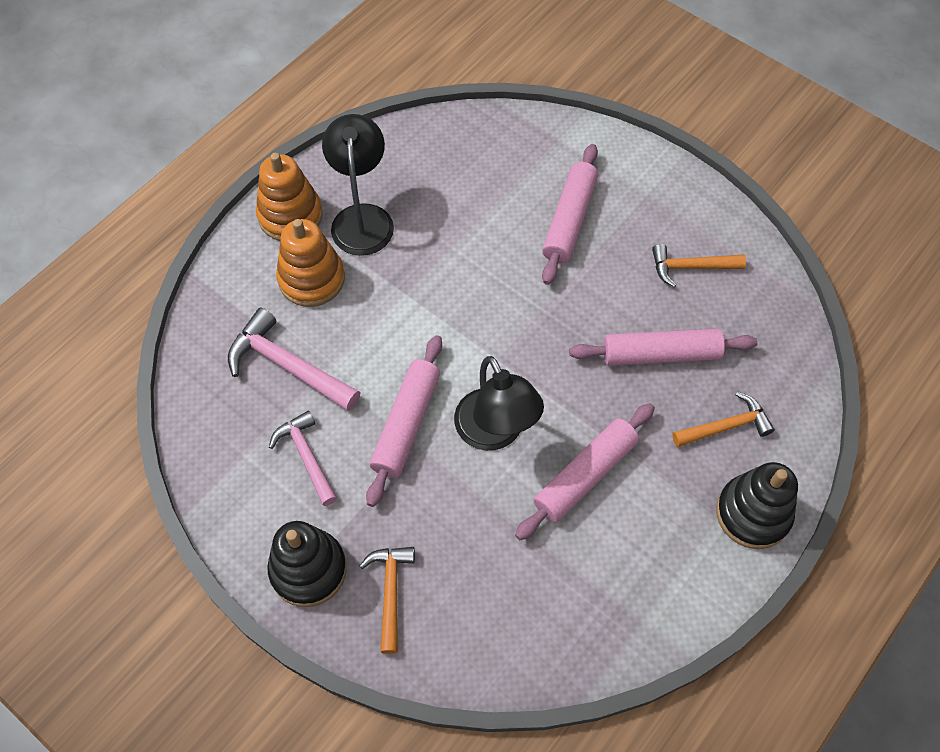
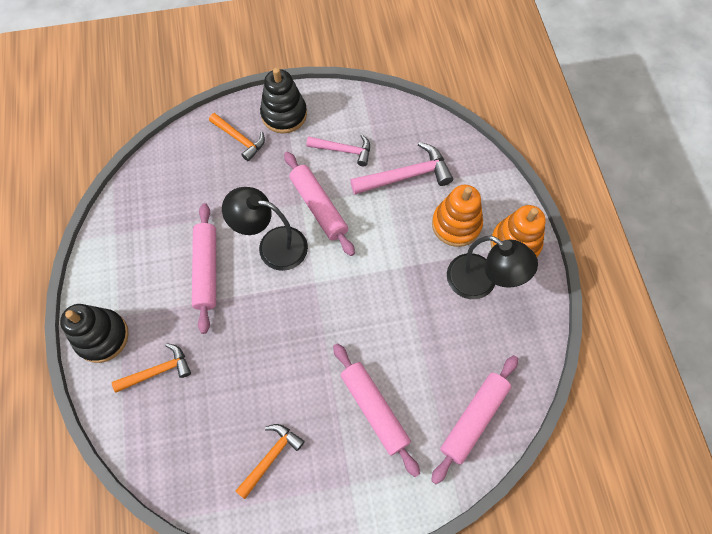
camera: 130 degrees right, 5 degrees up
(660, 354) = (233, 377): pink rolling pin -> pink rolling pin (473, 419)
(725, 426) = (157, 371): orange hammer -> orange hammer turned 135 degrees counterclockwise

